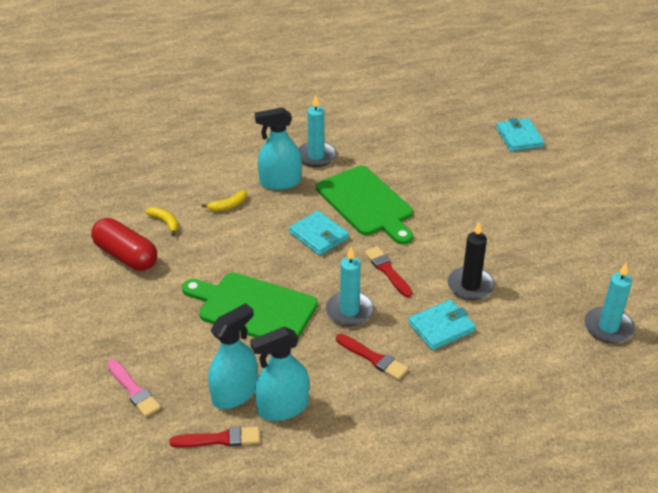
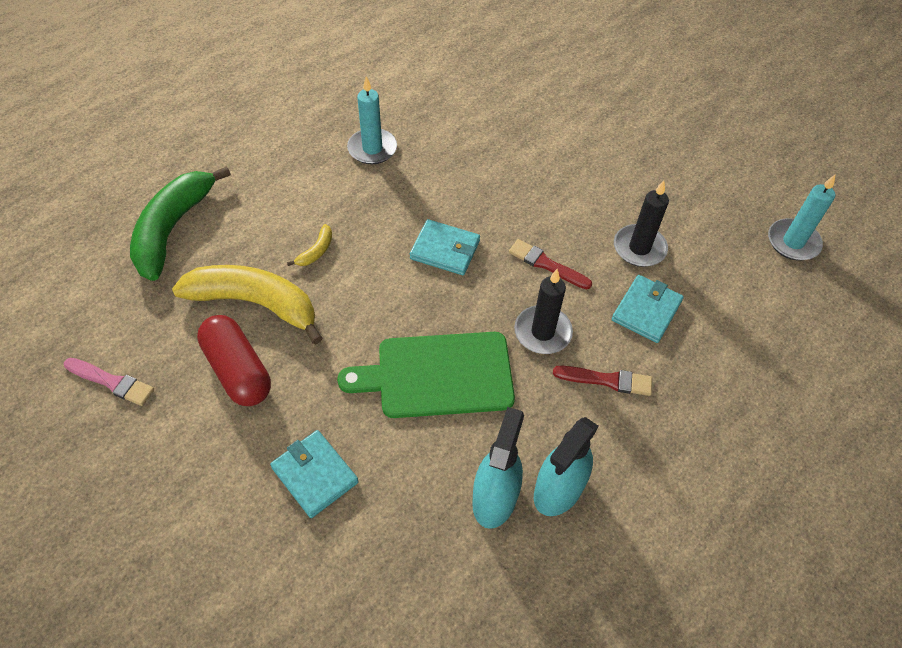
camera: 30 degrees left, 15 degrees up
(126, 256) = (238, 370): red capsule -> red capsule turned 45 degrees clockwise
(134, 390) = (376, 553): pink brush -> pink brush (112, 382)
(146, 161) = (173, 229): none -> green banana
(165, 222) = (255, 304): yellow banana -> yellow banana, size x2.48
(220, 439) = (520, 567): red brush -> none
(280, 182) = (355, 197): turquoise spray bottle -> none
(349, 311) = (542, 332): turquoise candle -> black candle
(366, 203) = (468, 189): green cutting board -> none
(519, 137) = (564, 52): turquoise wallet -> turquoise wallet (315, 475)

